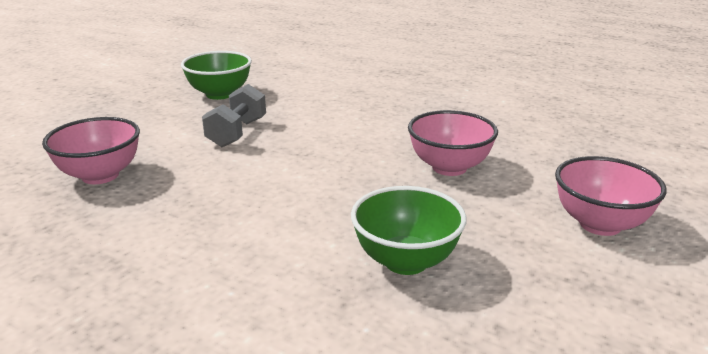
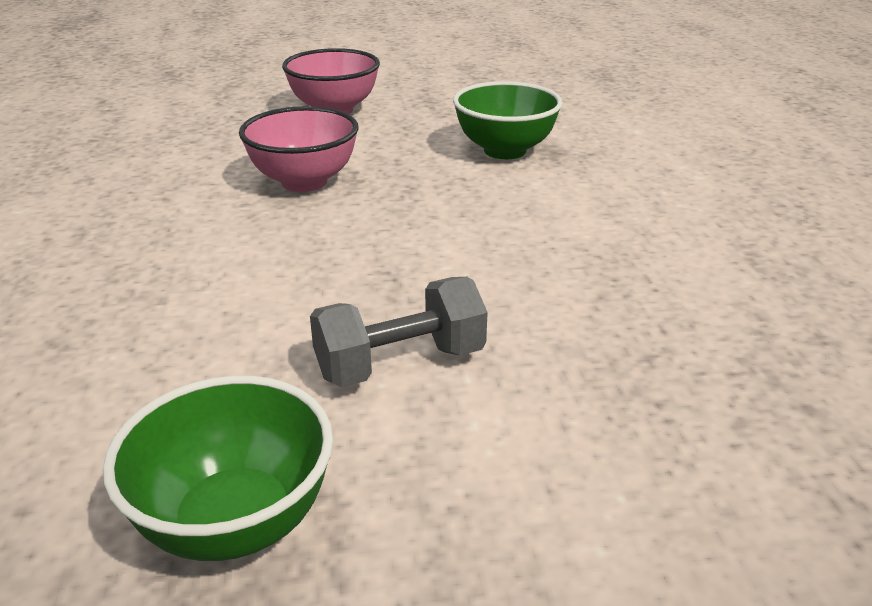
camera: 130 degrees left, 5 degrees up
(100, 175) = (702, 395): pink bowl -> none

